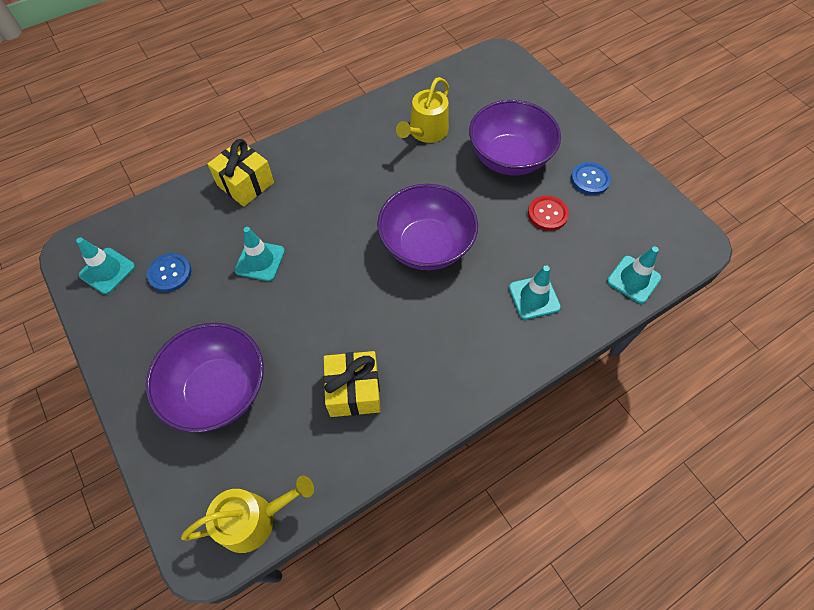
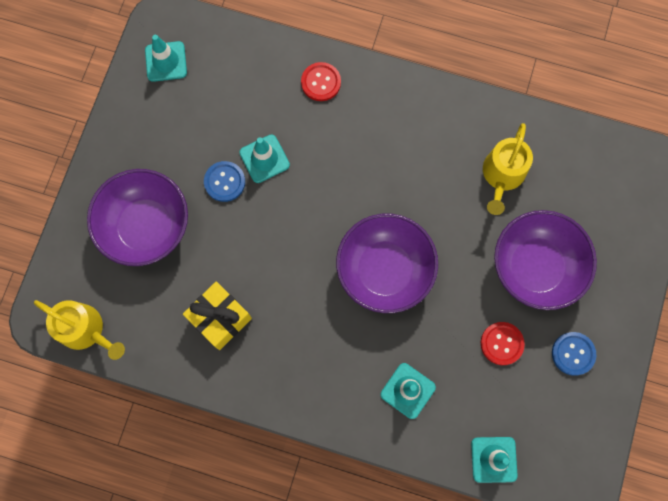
camera: 50 degrees right, 15 degrees up
(170, 273) = (200, 106): blue button -> blue button (224, 182)
(245, 184) = (321, 82): yellow gift -> red button
(426, 131) = (502, 175): yellow watering can -> yellow watering can turned 60 degrees counterclockwise

